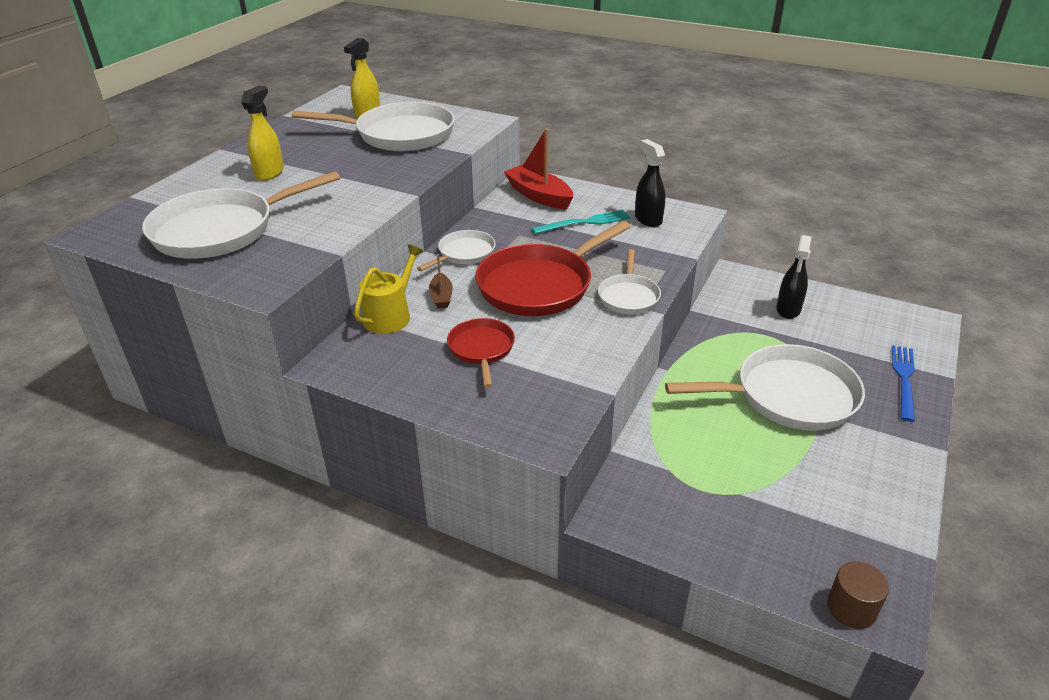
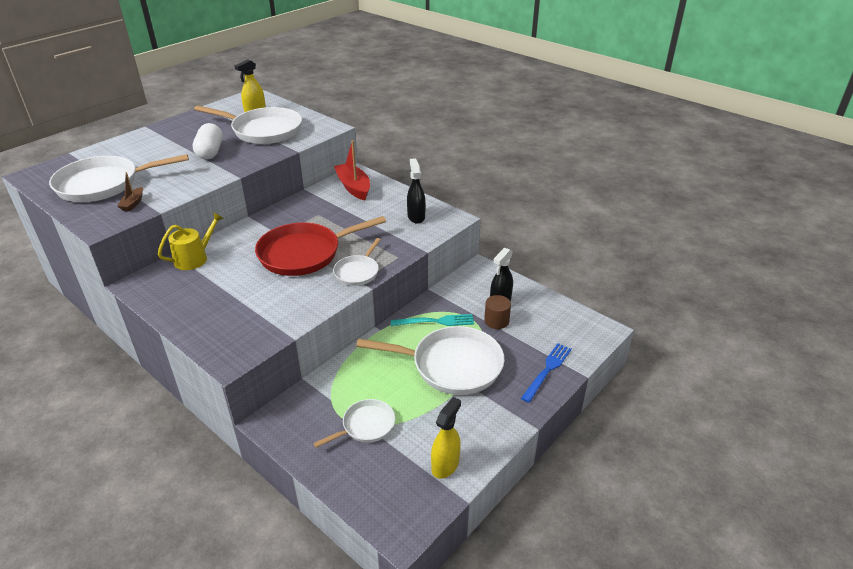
camera: 15 degrees right, 0 degrees up
(269, 173) = (161, 148): yellow spray bottle -> yellow spray bottle (445, 465)
(347, 169) = (210, 152): none -> white capsule
(441, 297) = (235, 251): brown boat -> brown boat (133, 203)
(464, 253) = (272, 222): white pan -> white pan (366, 426)
(481, 349) = (234, 292): red pan -> none
(586, 222) = (371, 212): turquoise fork -> turquoise fork (436, 321)
(851, 608) = (384, 520): brown cylinder -> brown cylinder (496, 321)

